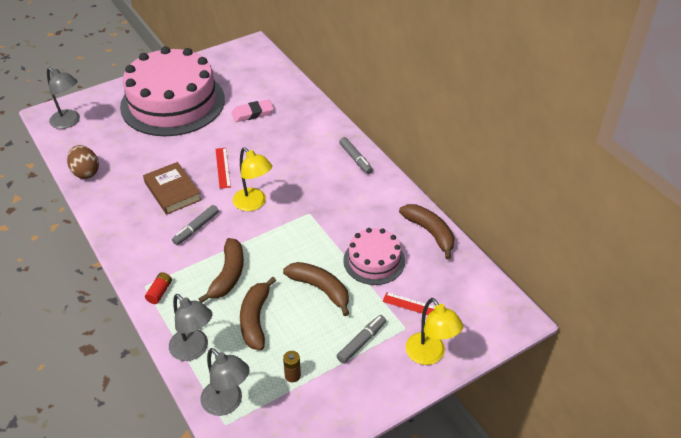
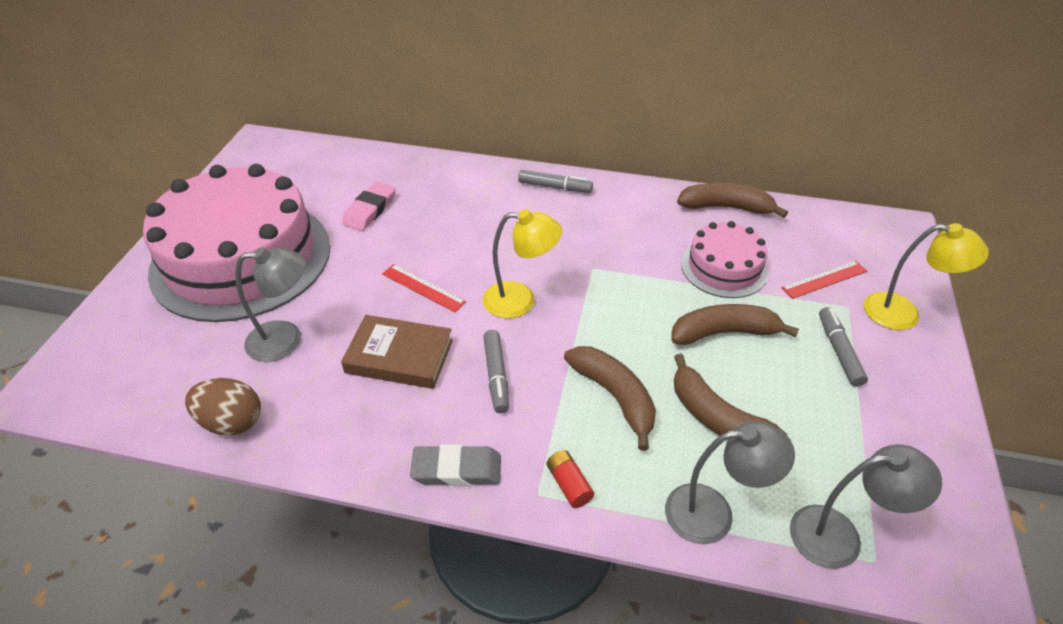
camera: 45 degrees left, 0 degrees up
(69, 122) = (102, 377): grey lamp -> grey lamp (286, 340)
(131, 252) = (457, 469): none -> grey eraser
(292, 375) = (842, 441): brown battery -> none

